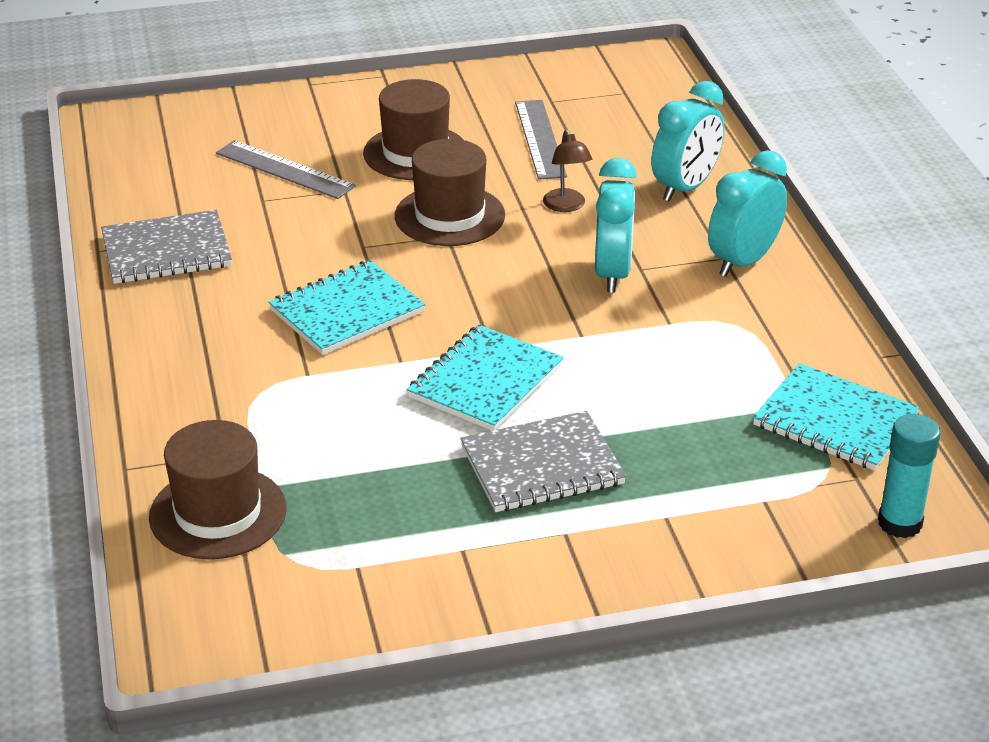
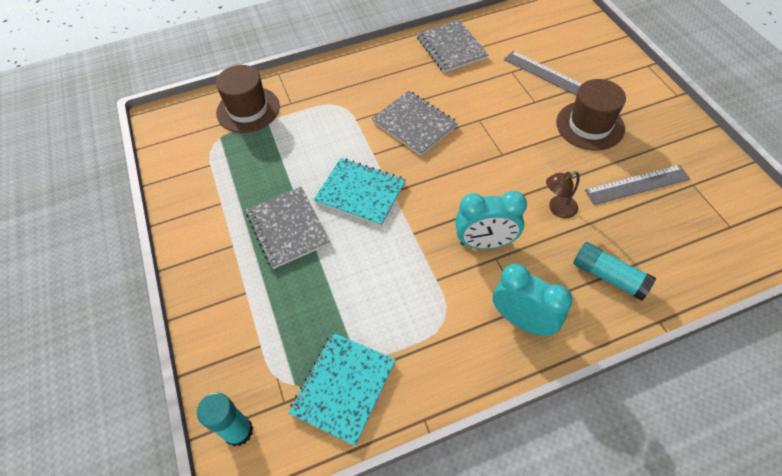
camera: 85 degrees right, 20 degrees up
(285, 170) = (546, 74): grey ruler -> grey ruler turned 75 degrees counterclockwise
(347, 311) = (414, 124): turquoise notebook -> grey notebook
(449, 216) = (524, 152): brown hat -> none
(685, 188) = (609, 276): turquoise clock -> turquoise glue stick

